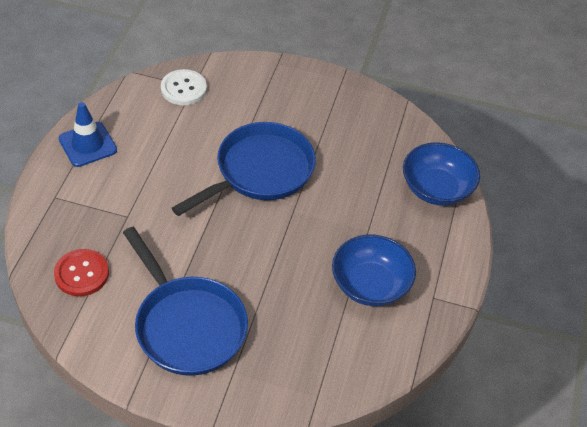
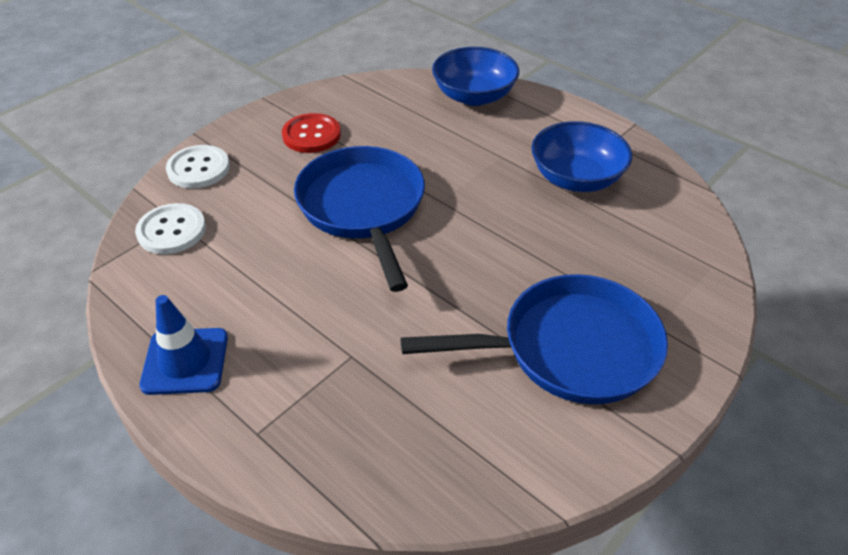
camera: 60 degrees left, 5 degrees down
(81, 274) = (426, 441): red button -> red button (311, 135)
(247, 73) = (198, 169): none -> white button

